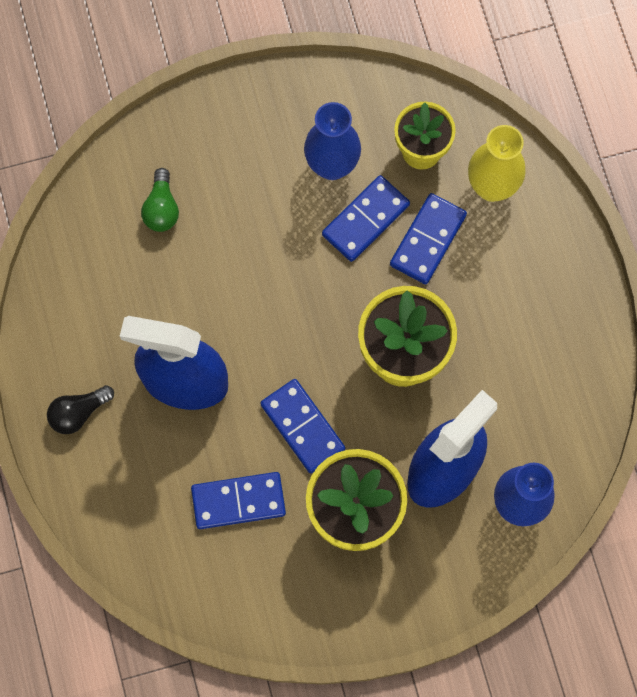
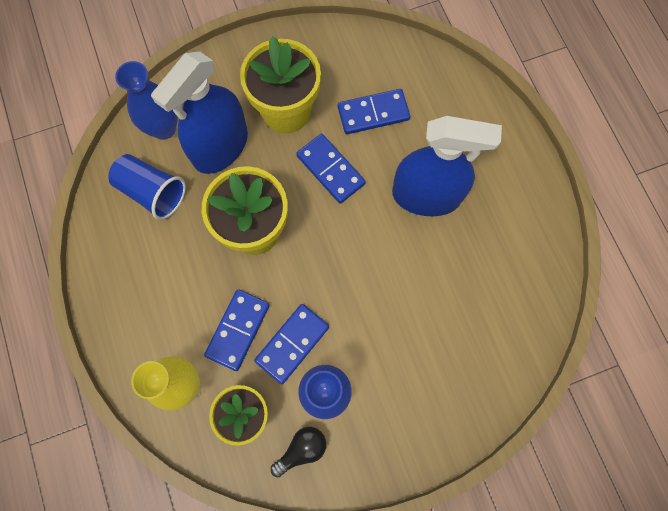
camera: 175 degrees right, 0 degrees up
(78, 413) = (505, 166): black light bulb -> black light bulb (302, 449)
(161, 208) = (469, 338): green light bulb -> none
(531, 416) = (152, 192): none -> blue cup

